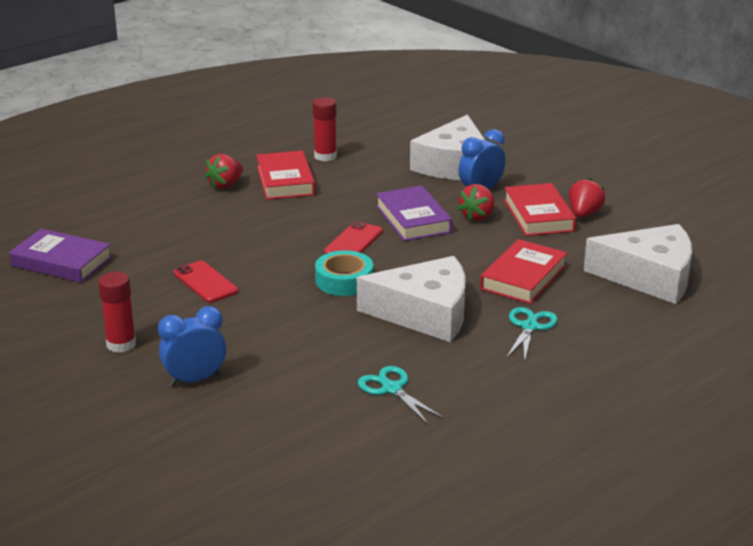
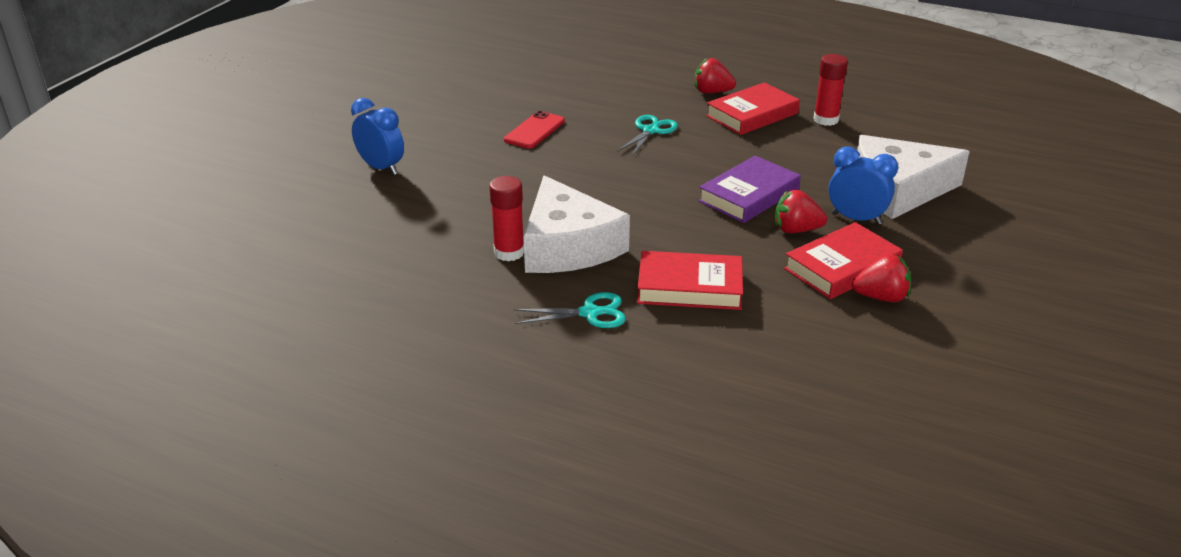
camera: 65 degrees right, 5 degrees up
(61, 262) = (517, 69): purple book -> none
(121, 344) = (414, 125): red glue stick -> red glue stick (509, 252)
(344, 280) = (592, 190): turquoise tape -> none
(353, 242) = (670, 176): red phone -> none
(392, 389) = (421, 260): turquoise scissors -> turquoise scissors (650, 131)
(649, 276) = (774, 375): white cheese -> none

